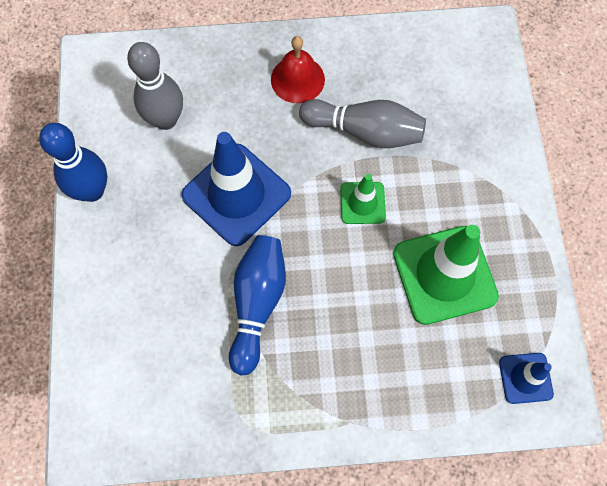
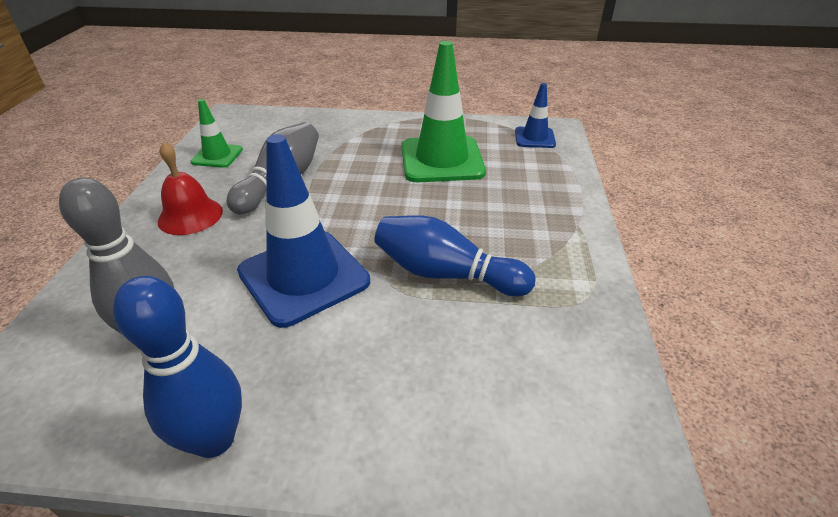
camera: 80 degrees left, 30 degrees down
(362, 203) = (356, 192): green traffic cone -> green traffic cone (217, 156)

